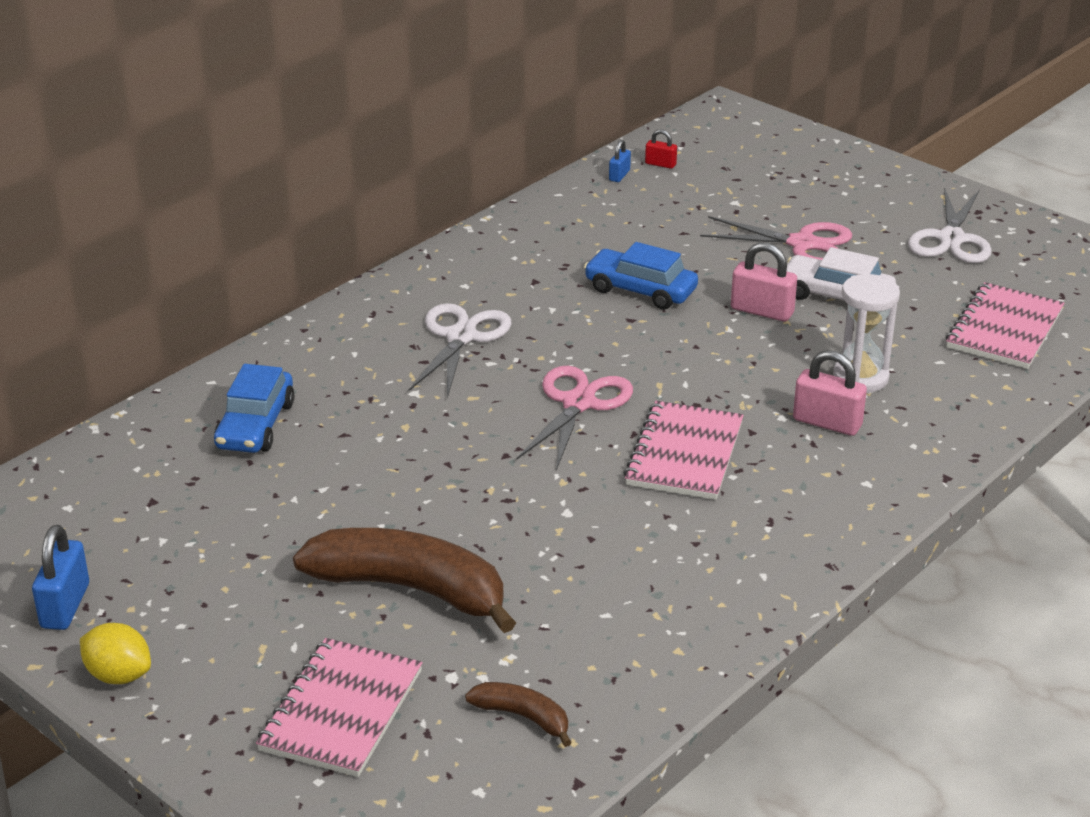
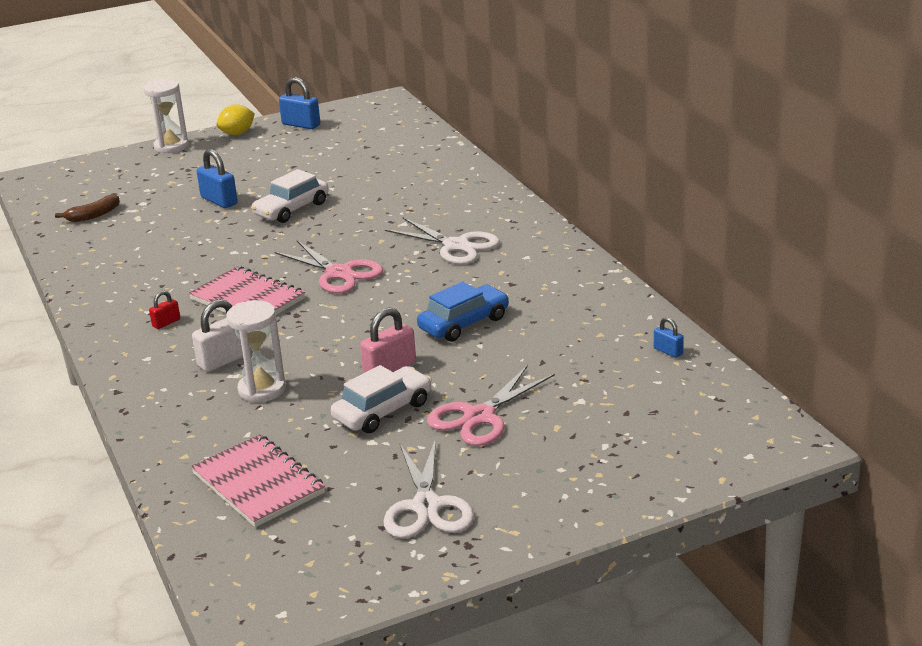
camera: 115 degrees right, 5 degrees down
(200, 744) = (171, 146): none -> white hourglass
(255, 425) = (412, 175): blue car -> none
(341, 710) = (153, 176): pink notebook -> none
(411, 503) = (291, 209): none -> white car
(411, 589) = (219, 201): brown banana -> blue padlock
(660, 164) = (679, 377): red padlock -> red padlock (166, 323)
(827, 423) = (224, 360): pink padlock -> white padlock
(951, 239) = (426, 506): white scissors -> white scissors turned 135 degrees counterclockwise

